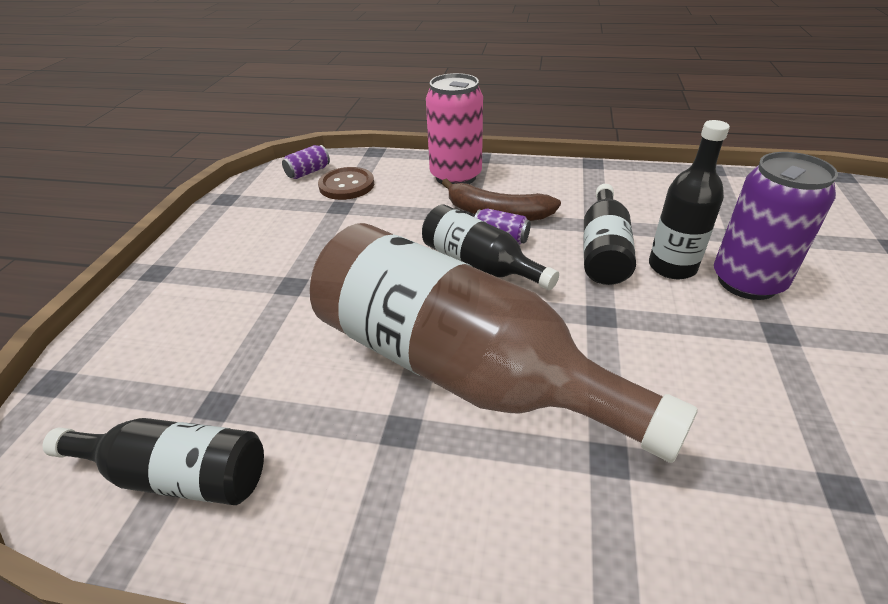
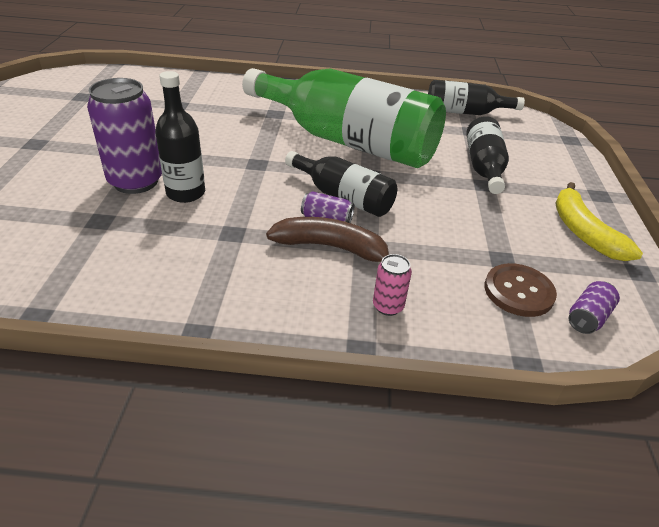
camera: 170 degrees right, 0 degrees up
(234, 230) = (583, 232): none -> yellow banana
(455, 176) = (388, 306): pink can -> pink can, size x0.47
(461, 369) = (347, 141): brown bottle -> green bottle
(603, 250) = (236, 207): black bottle -> black bottle (483, 167)

